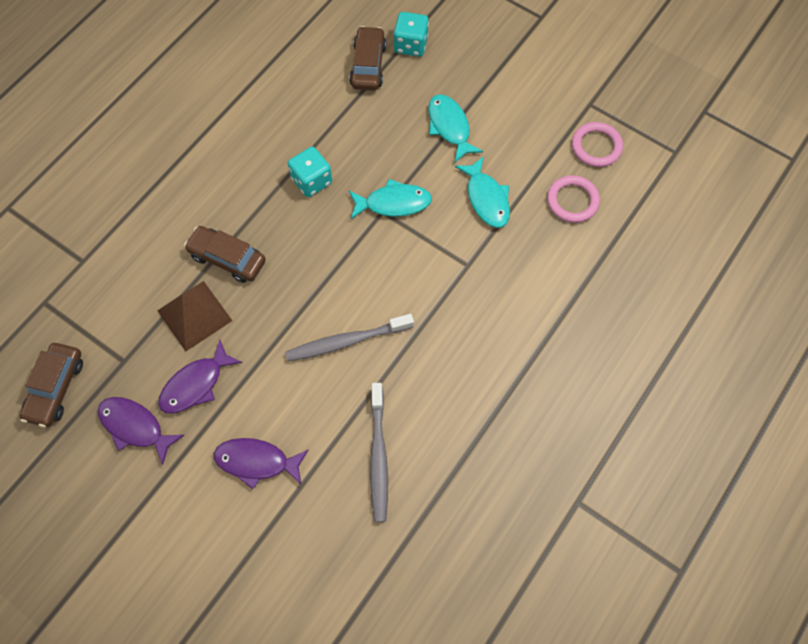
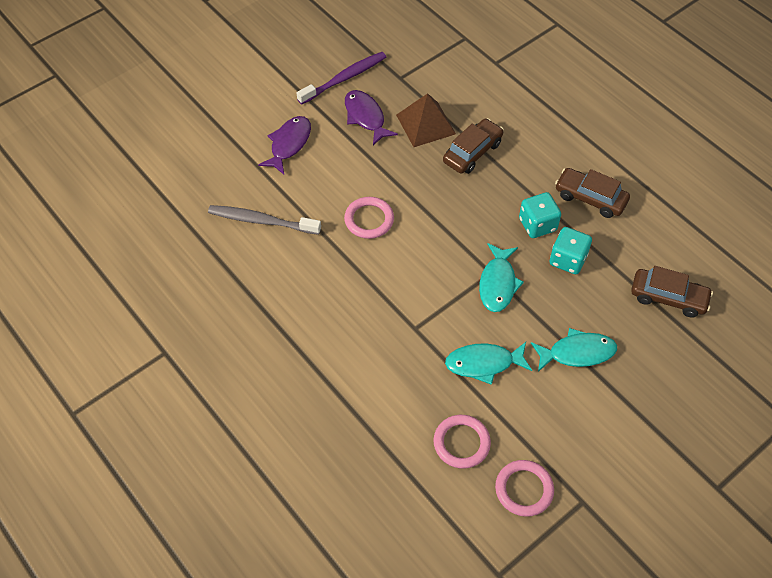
camera: 105 degrees right, 10 degrees down
(55, 388) = (391, 39): brown car -> brown car (590, 198)
(135, 427) = (344, 78): purple fish -> purple toothbrush
(347, 341) = (369, 220): grey toothbrush -> pink ring
(410, 45) = (691, 342): turquoise dice -> turquoise dice (567, 260)

